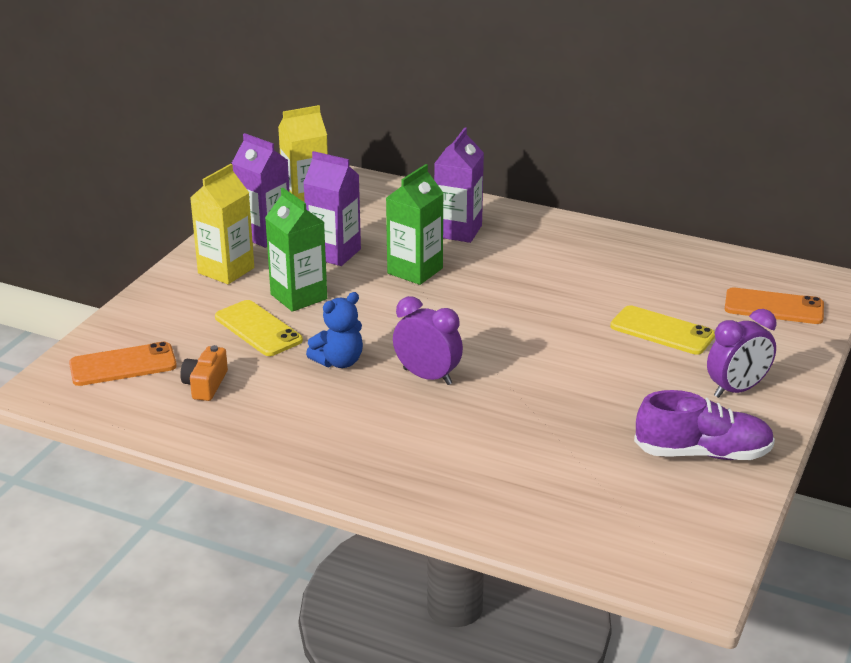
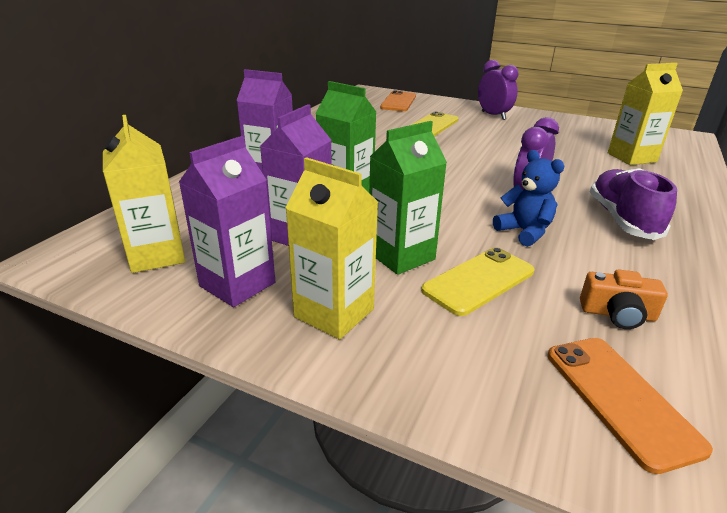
camera: 90 degrees left, 0 degrees up
(567, 487) = (631, 157): none -> yellow carton
(702, 453) = (564, 126): purple shoe -> purple shoe (622, 219)

